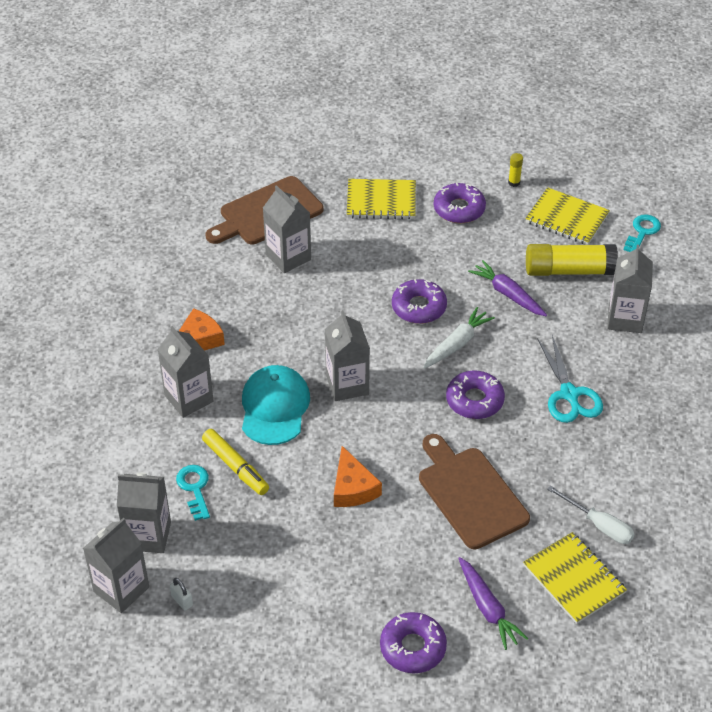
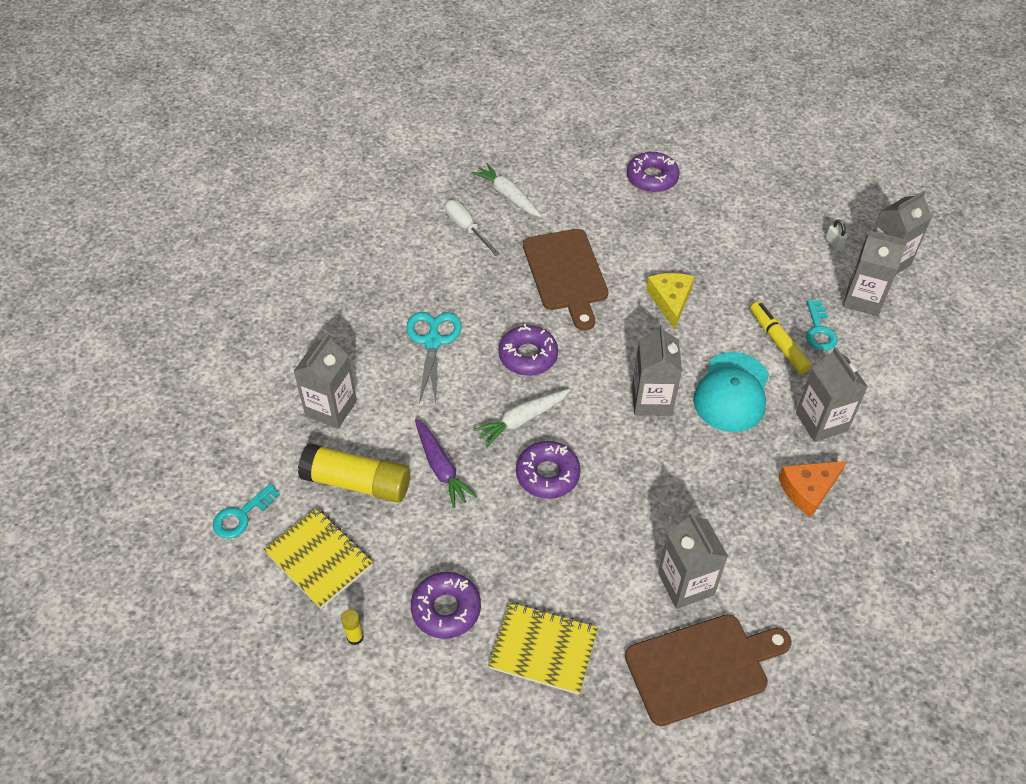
camera: 165 degrees left, 5 degrees up
(353, 487) = (670, 301): orange cheese -> yellow cheese
(488, 608) = (584, 190): purple carrot -> none
(574, 579) = (507, 195): yellow notebook -> white carrot

